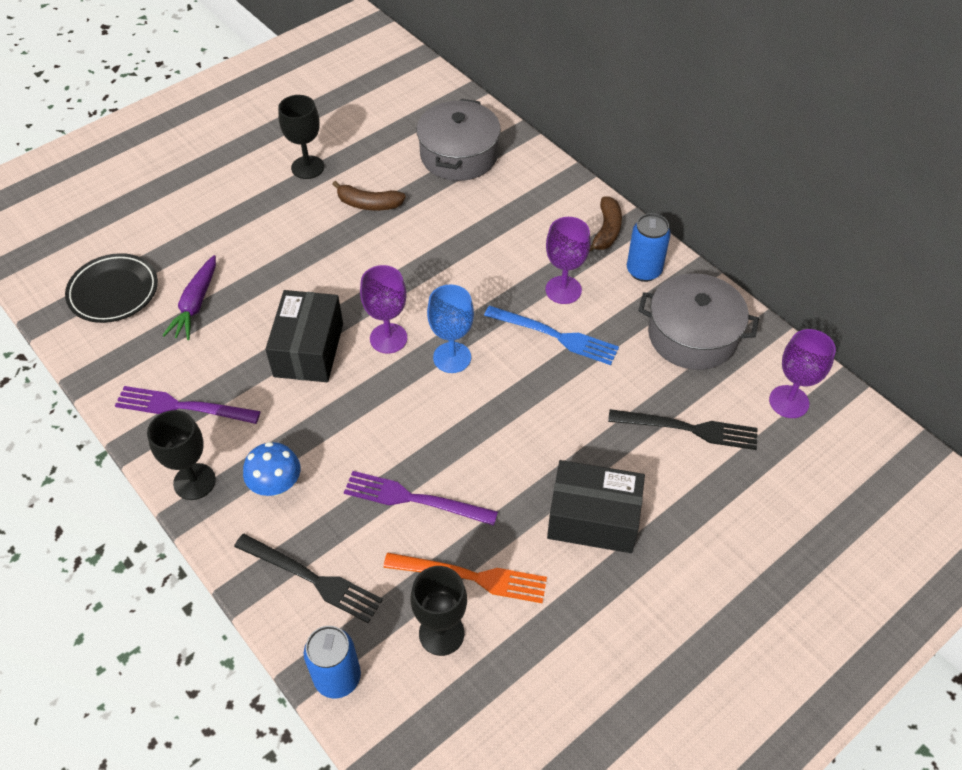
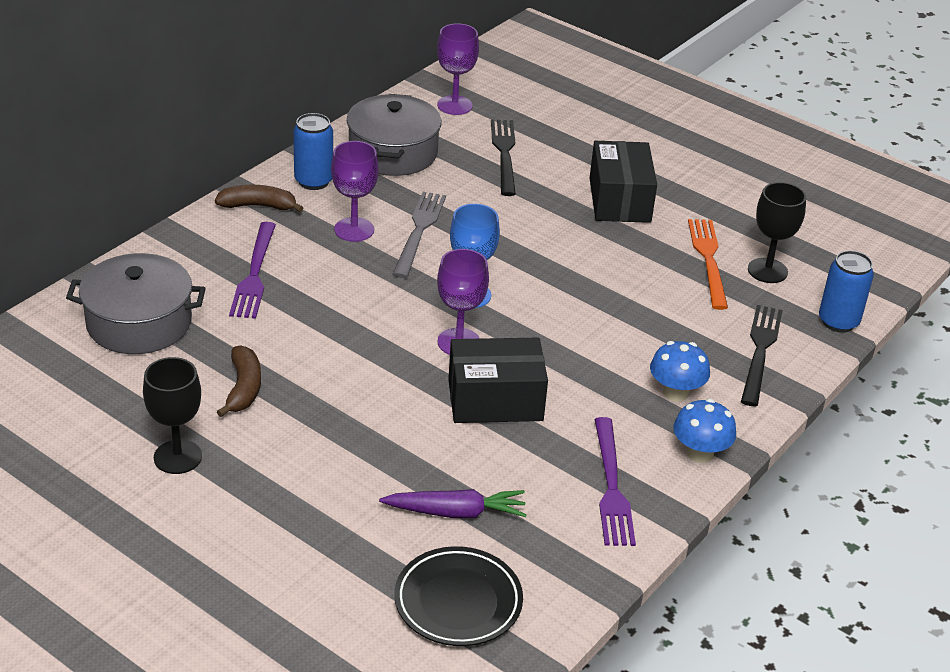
camera: 105 degrees left, 15 degrees down
(194, 481) = (700, 453): black goblet -> blue mushroom
(415, 499) = (648, 300): purple fork -> purple fork (254, 273)
(555, 336) = (419, 231): blue fork -> grey fork

